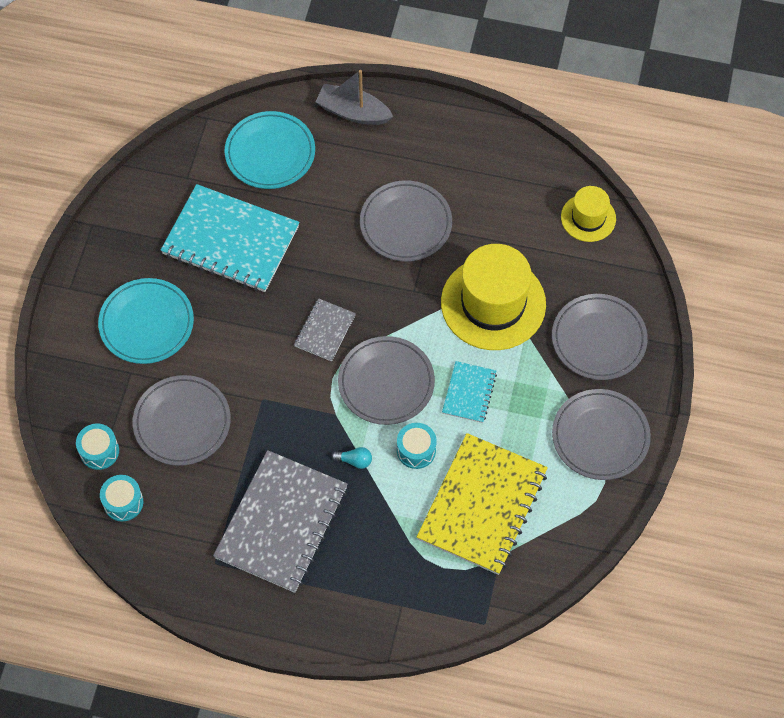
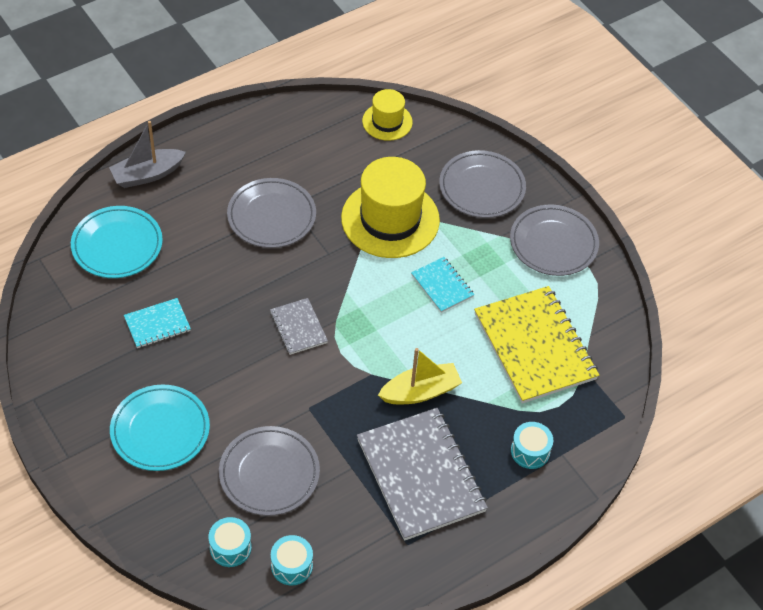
camera: 50 degrees left, 10 degrees down
(230, 240) = (157, 324): turquoise notebook -> turquoise notebook, size x0.49
(354, 461) = (420, 392): turquoise light bulb -> yellow boat
(386, 383) = (381, 325): grey plate -> none
(416, 450) = (452, 350): turquoise drum -> turquoise drum (530, 451)

